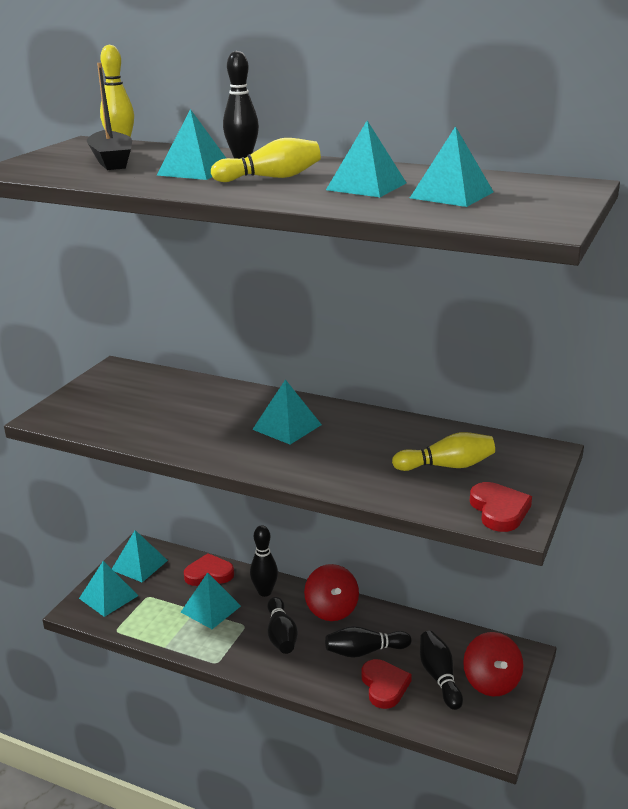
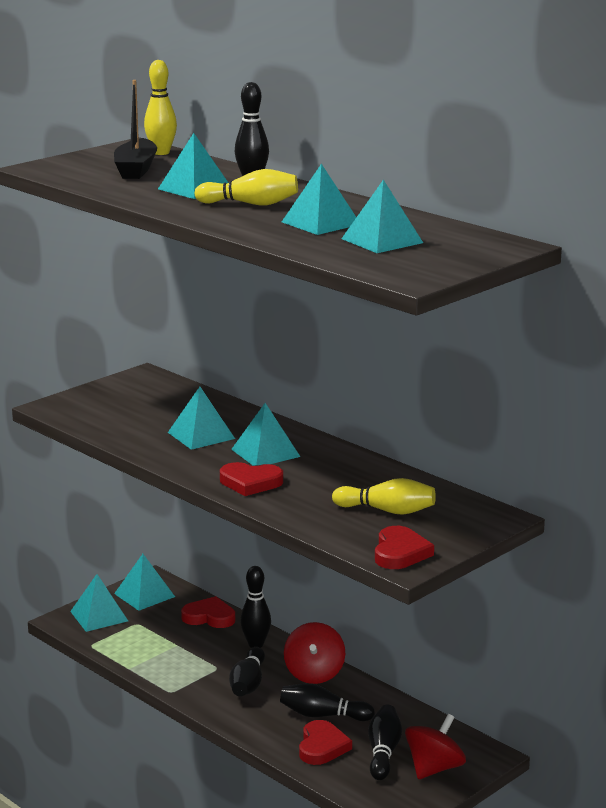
camera: 20 degrees right, 5 degrees down
(210, 609) = (192, 647): turquoise pyramid -> turquoise pyramid (201, 435)
(297, 462) = (250, 482): none -> red heart
(491, 682) = (434, 768): red spinning top -> red spinning top turned 150 degrees counterclockwise

